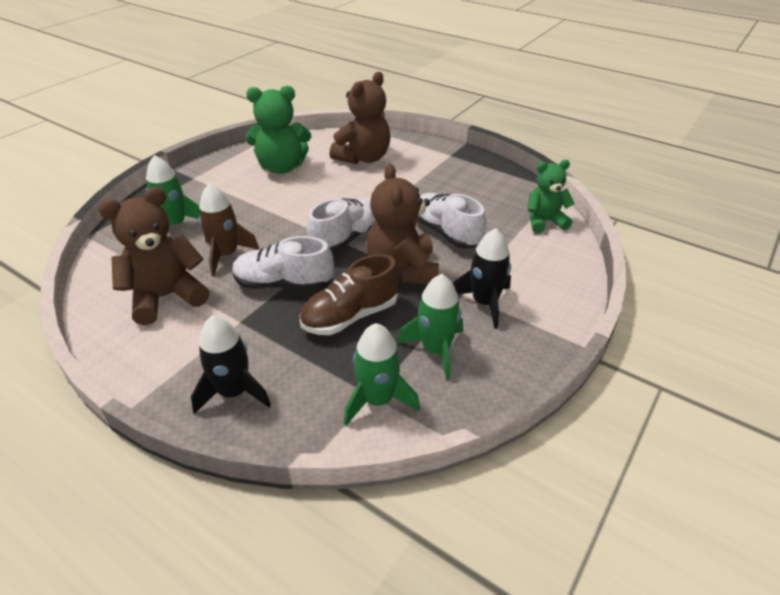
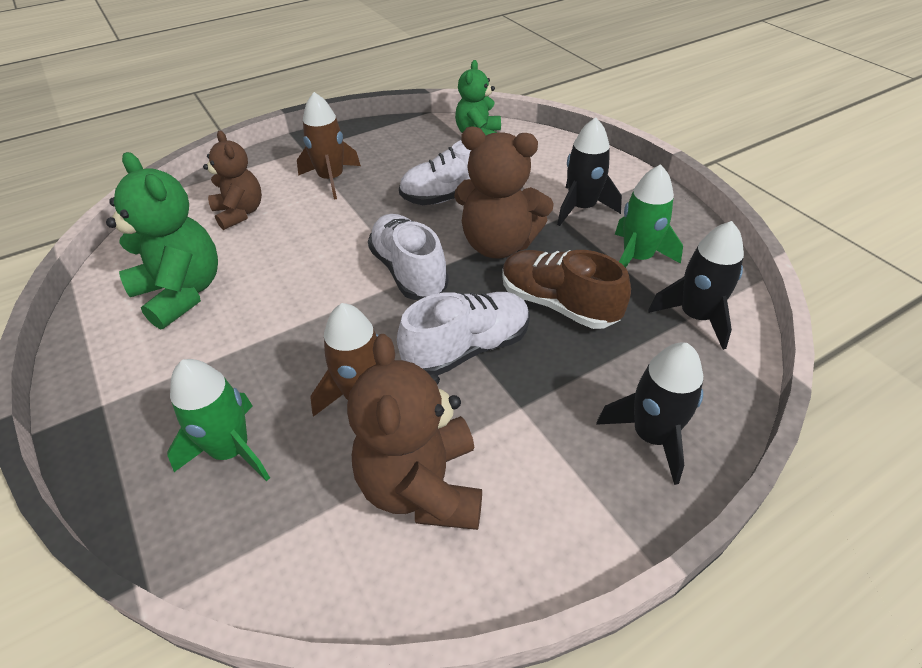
camera: 65 degrees left, 5 degrees up
(281, 167) = (182, 293): green teddy bear -> green teddy bear turned 60 degrees counterclockwise
(284, 284) = (467, 348): white shoe -> white shoe turned 150 degrees counterclockwise
(350, 316) = (558, 304): brown shoe -> brown shoe turned 135 degrees clockwise
(363, 158) = (240, 213): brown teddy bear -> brown teddy bear, size x0.66
(378, 400) = (695, 316): green rocket -> black rocket
(425, 176) = (331, 179): none -> brown rocket

